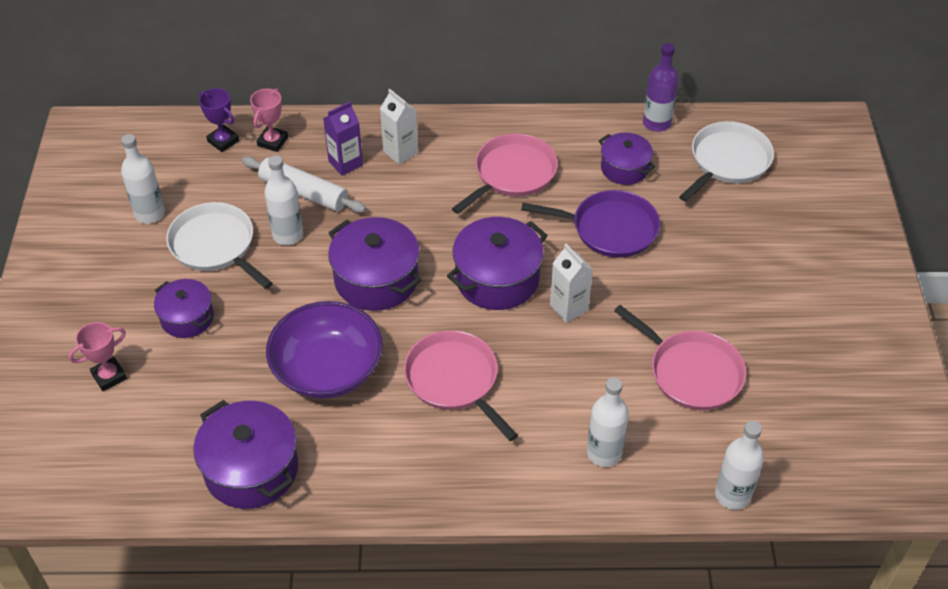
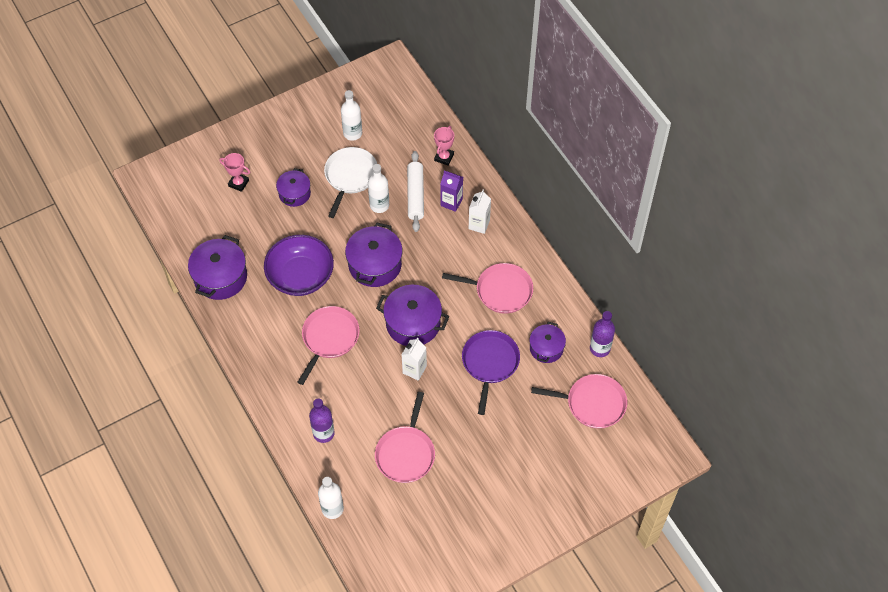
camera: 60 degrees right, 10 degrees up
(223, 141) = (428, 134): purple trophy -> none
(272, 141) = (444, 157): pink trophy -> pink trophy turned 60 degrees counterclockwise
(604, 453) = (323, 433): white bottle -> purple bottle
(610, 229) = (490, 363): purple pan -> purple pan turned 150 degrees counterclockwise
(728, 161) = (592, 403): white pan -> pink pan

